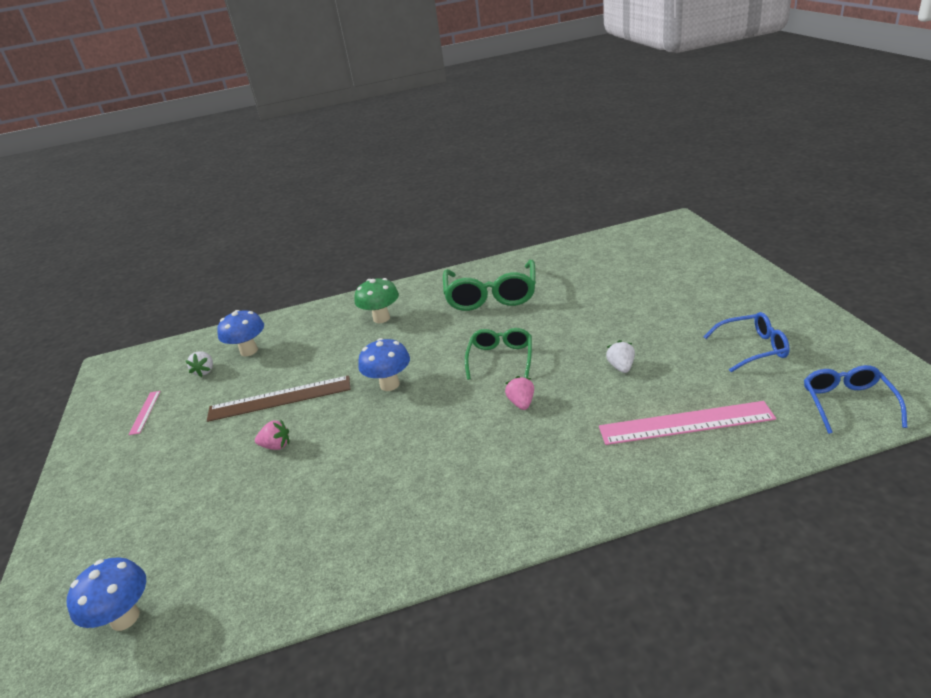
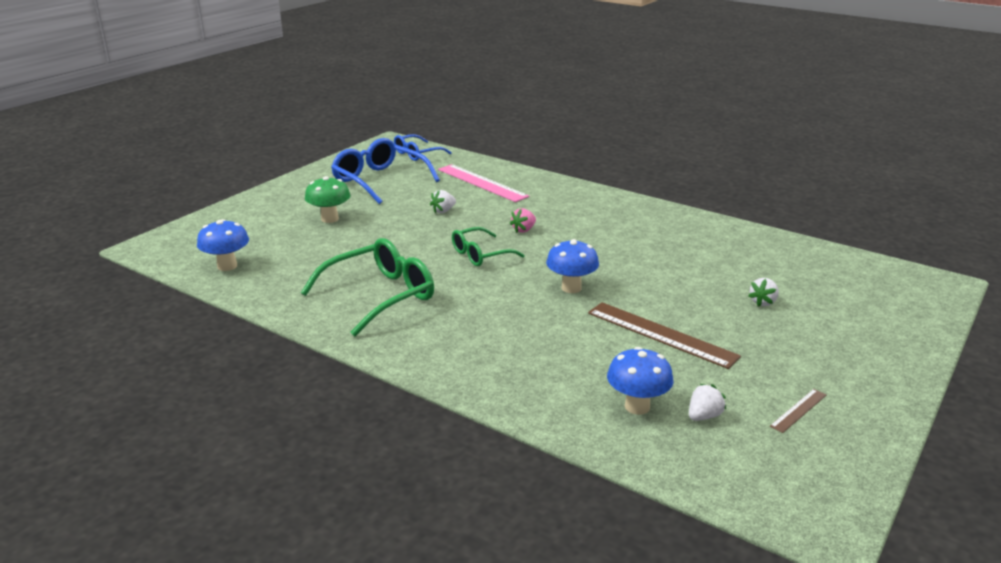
camera: 135 degrees left, 5 degrees down
(125, 618) = (864, 275): blue mushroom -> blue mushroom (227, 266)
(145, 412) = (798, 410): pink ruler -> brown ruler
(221, 487) = (763, 302): none -> white strawberry
(276, 446) = (700, 302): pink strawberry -> none
(381, 318) = (482, 344): green mushroom -> green mushroom (330, 219)
(752, 348) = (379, 180): blue glasses -> blue glasses, size x1.65

